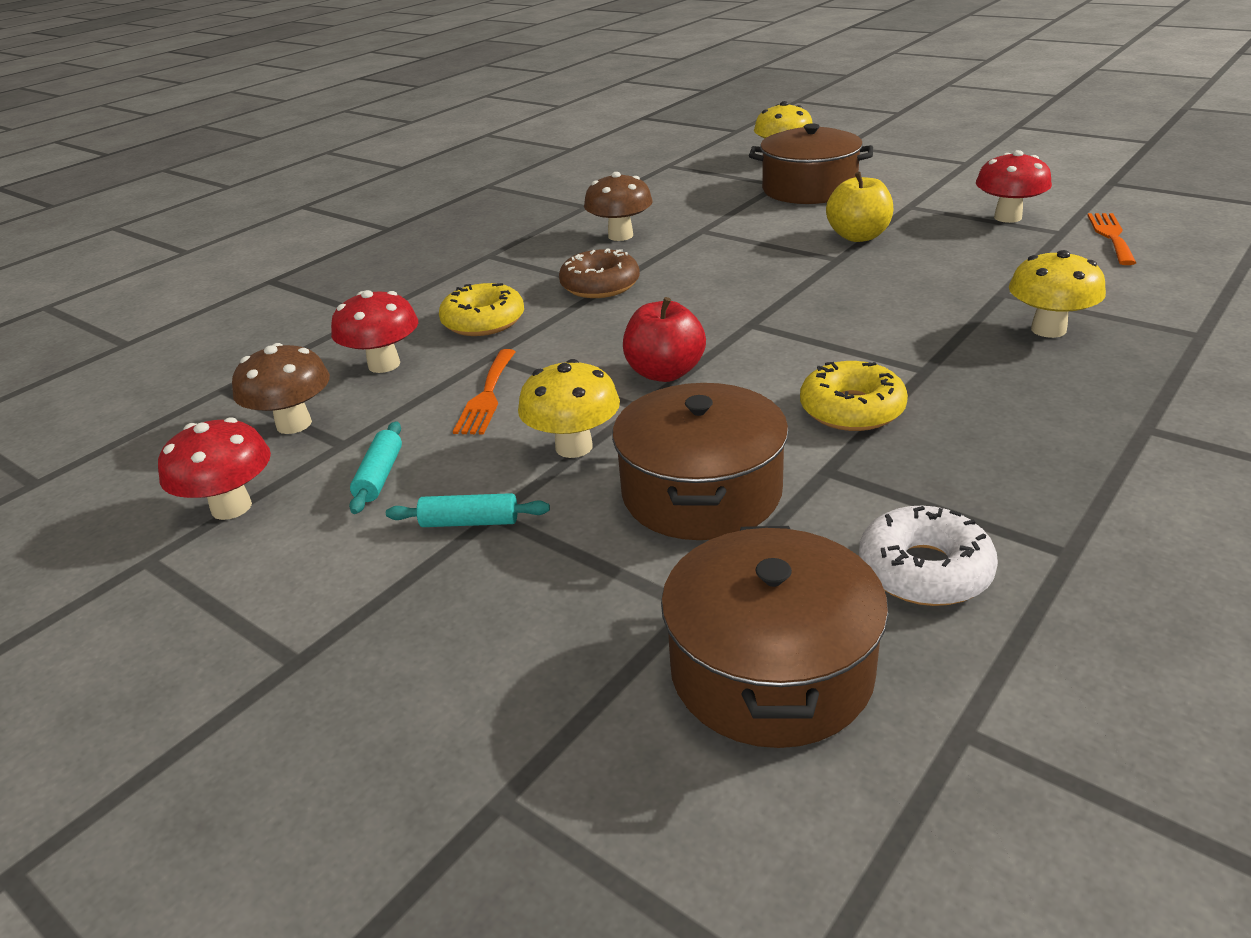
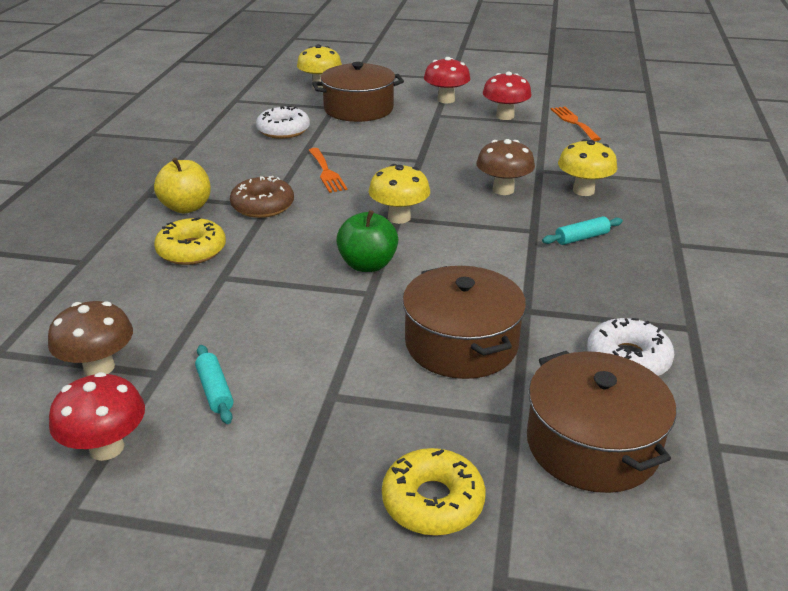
camera: 30 degrees left, 0 degrees up
(384, 365) = (136, 302): red mushroom -> red mushroom (446, 100)
(470, 522) = (318, 406): turquoise rolling pin -> turquoise rolling pin (582, 238)
(487, 396) = (247, 309): orange fork -> orange fork (326, 172)
(574, 447) = (347, 333): yellow mushroom -> yellow mushroom (399, 217)
(620, 236) = (245, 163): brown mushroom -> brown mushroom (503, 190)
(665, 373) = (367, 265): red apple -> green apple
(695, 204) = (283, 130): none -> white donut
(852, 409) = (510, 266): yellow donut -> yellow donut (433, 501)
(858, 236) = (420, 142): yellow apple -> yellow apple (186, 207)

